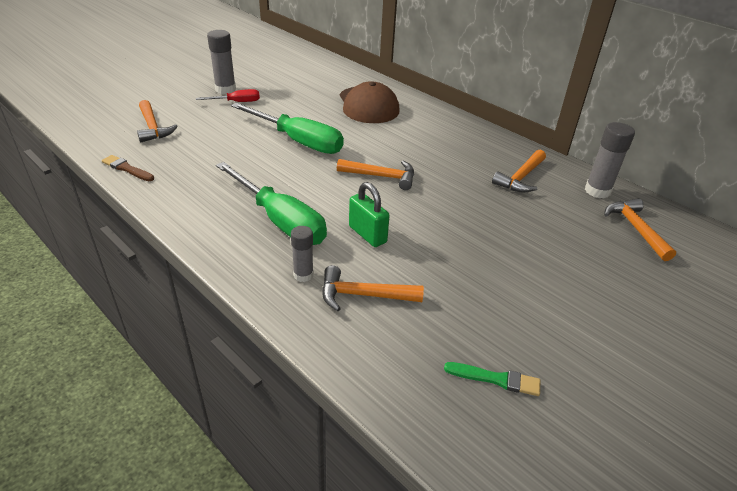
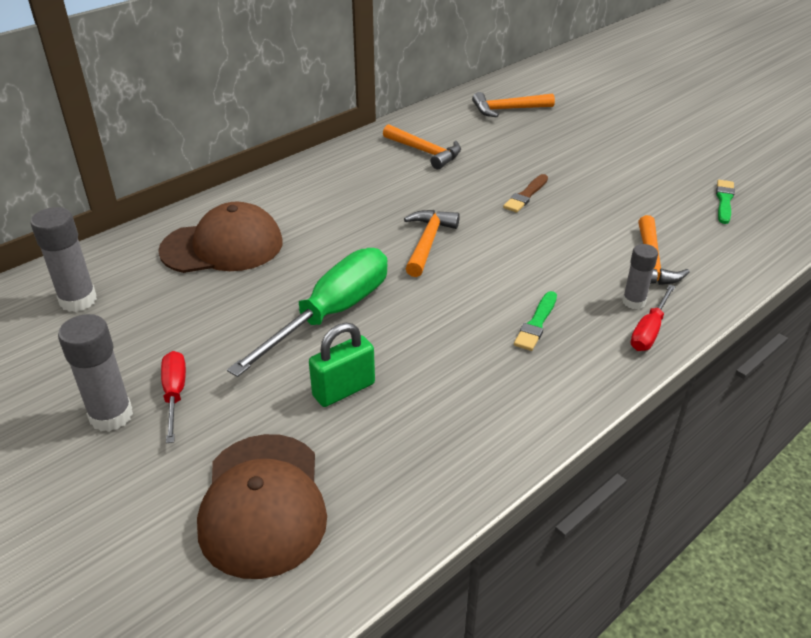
camera: 85 degrees left, 0 degrees up
(127, 169) = (418, 512): brown brush -> brown brush (526, 195)
(153, 128) = (263, 504): orange hammer -> brown cap
(263, 278) = (649, 331): none -> red screwdriver
(280, 220) = (536, 323): green screwdriver -> green brush
(367, 234) = (550, 257): green padlock -> green padlock (344, 390)
(597, 191) = (447, 116): grey glue stick -> grey glue stick (78, 300)

